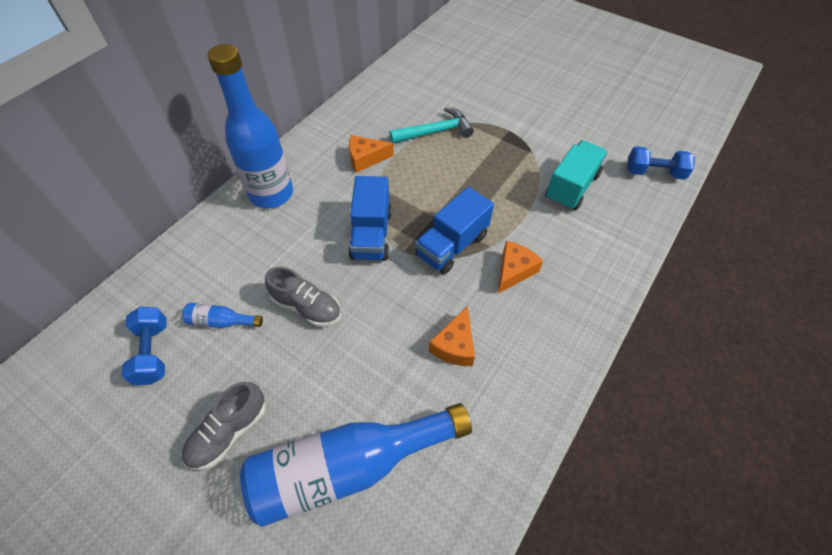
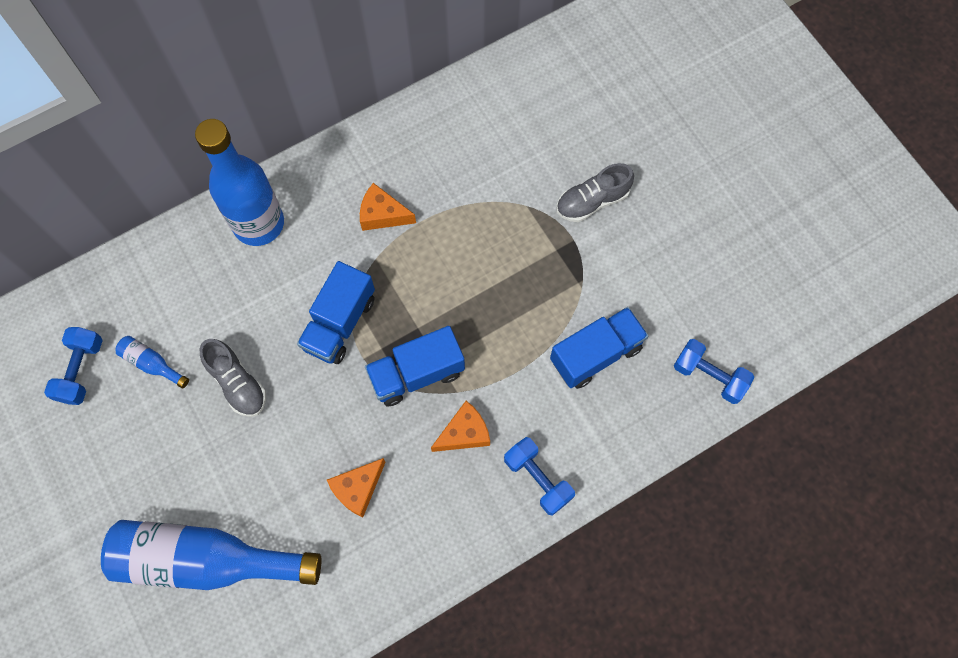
camera: 25 degrees right, 15 degrees up
(229, 432) = (120, 481): grey shoe -> grey shoe (592, 201)
(435, 132) = (483, 206): turquoise hammer -> none
(571, 187) = (596, 354): turquoise truck -> blue truck
(590, 280) = (538, 479): none -> blue dumbbell

